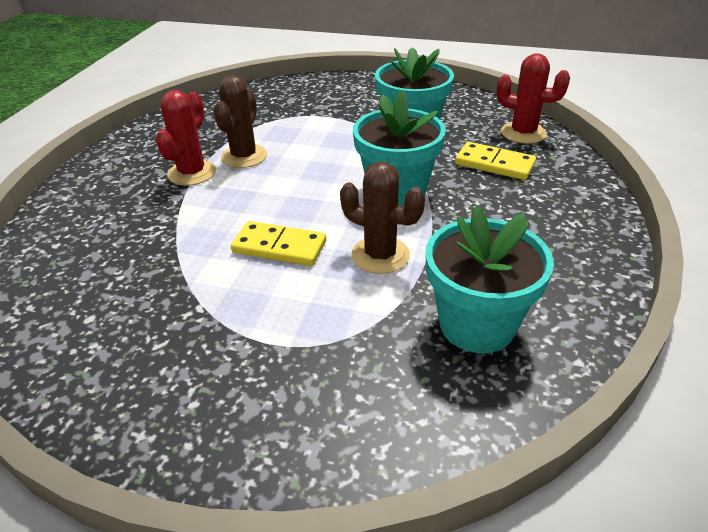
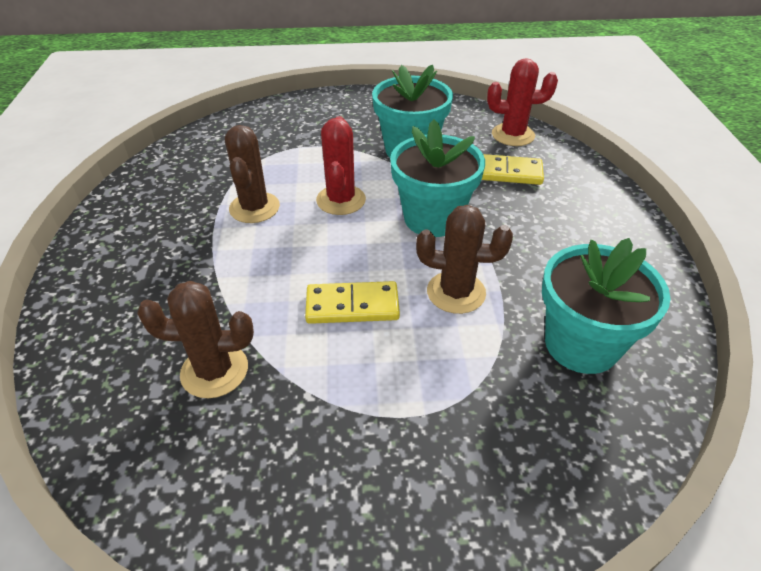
camera: 20 degrees left, 5 degrees up
(137, 271) = (214, 371): none -> brown cactus
(192, 173) = (207, 238): red cactus -> red cactus (341, 200)

